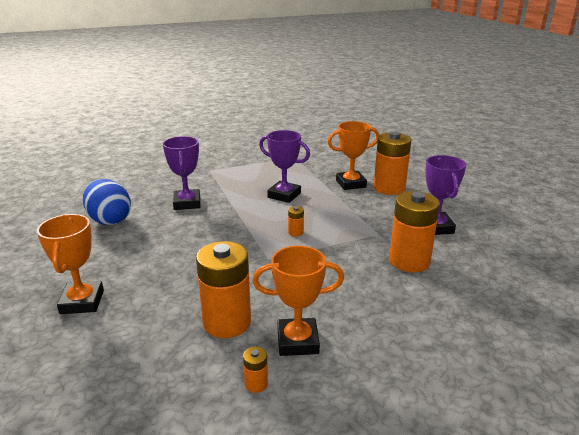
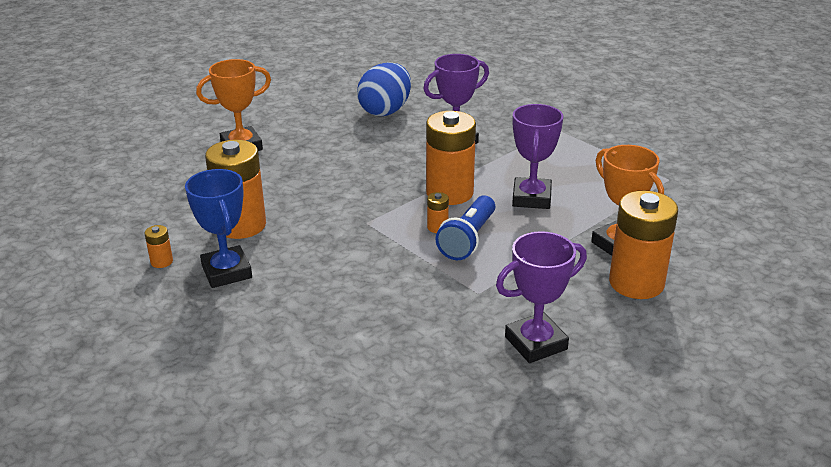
camera: 70 degrees right, 5 degrees up
(297, 341) = (227, 272): orange trophy -> blue trophy
(317, 225) = (468, 239): none -> blue flashlight
(409, 261) = (421, 327): orange battery -> orange battery (449, 193)

